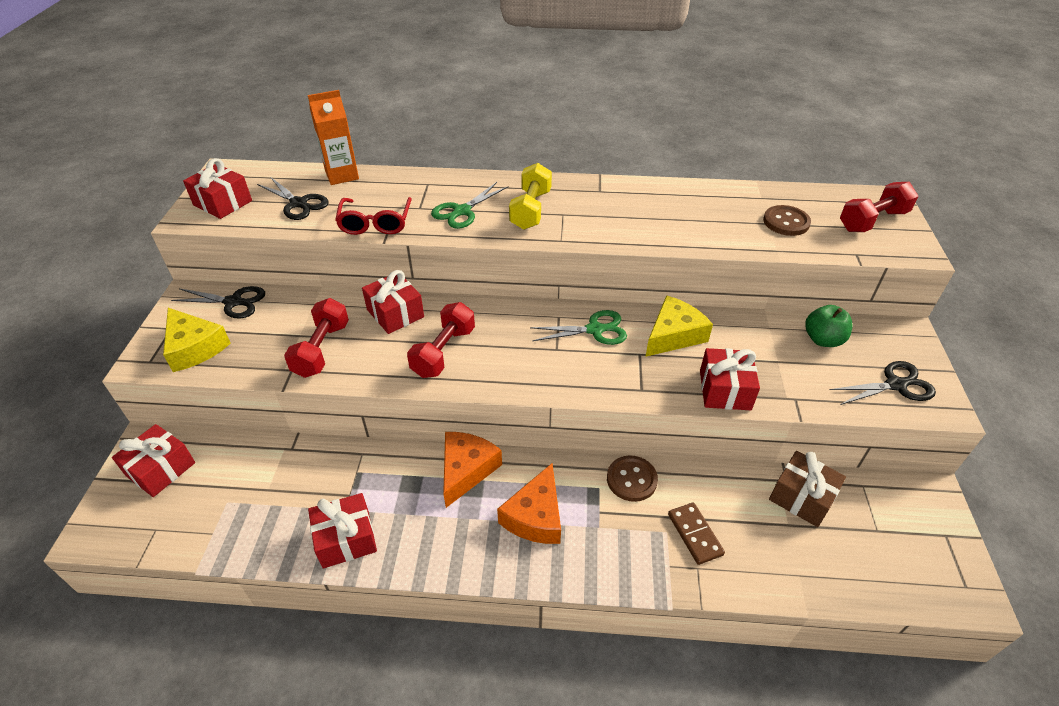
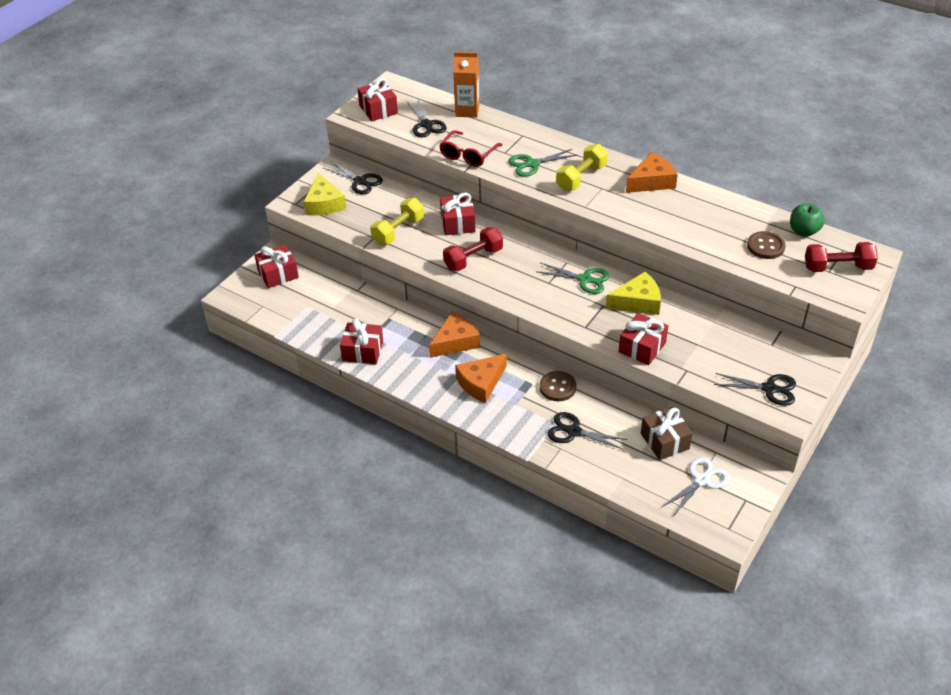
camera: 30 degrees right, 0 degrees up
(322, 349) = (398, 231): red dumbbell -> yellow dumbbell
(610, 191) = (651, 181): none -> orange cheese
(694, 534) = (573, 431): brown domino -> black scissors
(823, 339) = (746, 343): green apple -> green apple (804, 231)
(882, 532) = (701, 480): none -> white scissors

